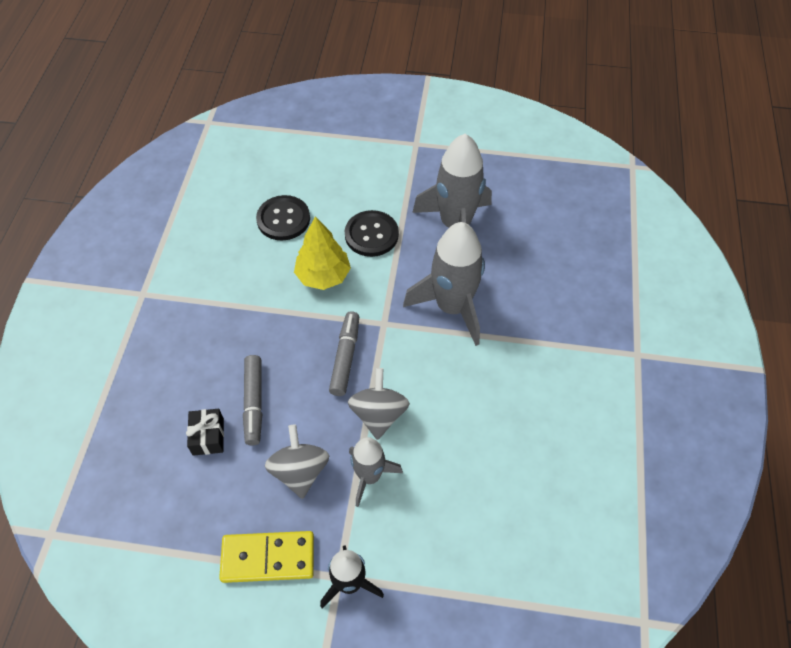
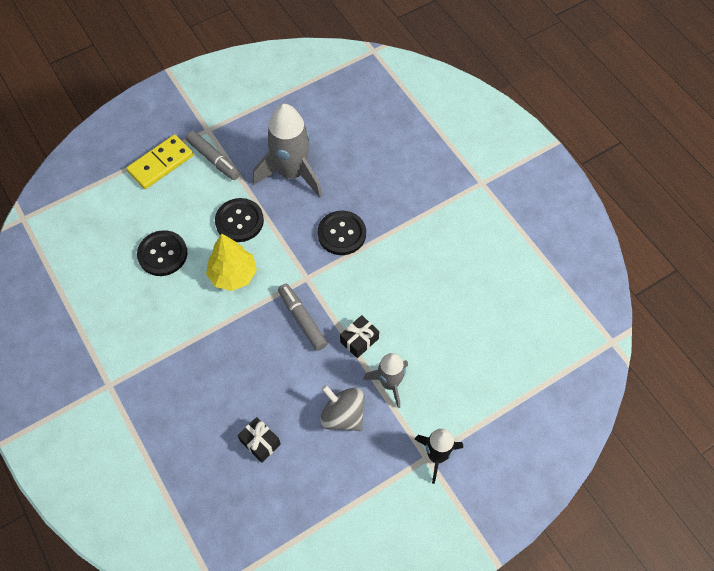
camera: 40 degrees left, 5 degrees up
(254, 403) = (269, 396): grey marker -> grey marker (213, 159)
(268, 558) = (374, 483): yellow domino -> yellow domino (161, 164)
(379, 414) = (359, 340): grey spinning top -> black gift
(452, 307) = (341, 234): grey rocket -> black button

